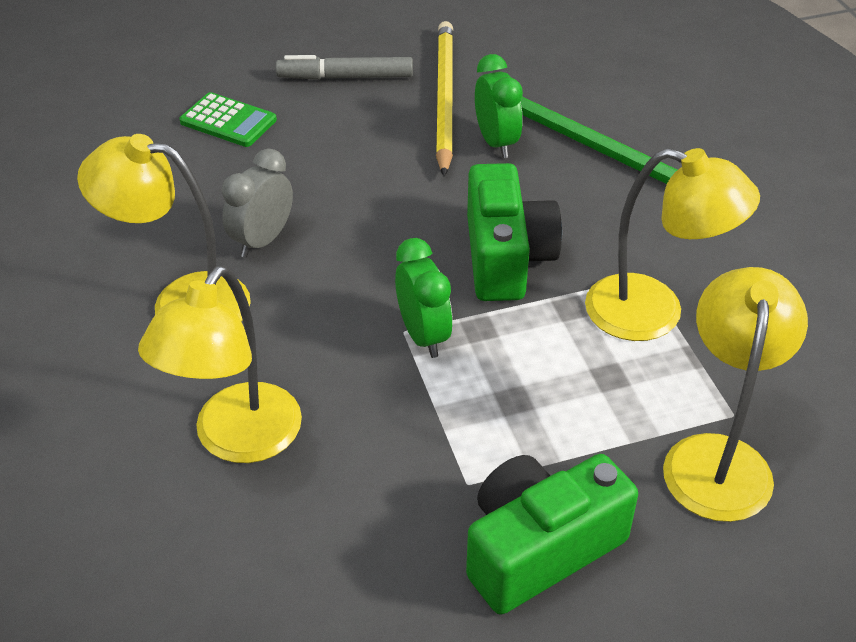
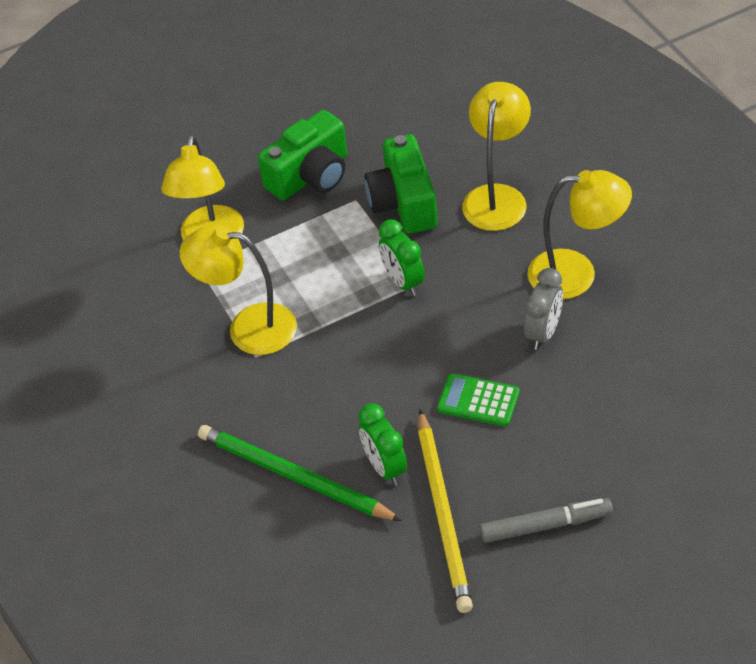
camera: 175 degrees right, 5 degrees up
(228, 121) = (629, 447): green calculator -> green calculator (478, 401)
(506, 257) = (358, 353): green camera -> green camera (403, 202)

